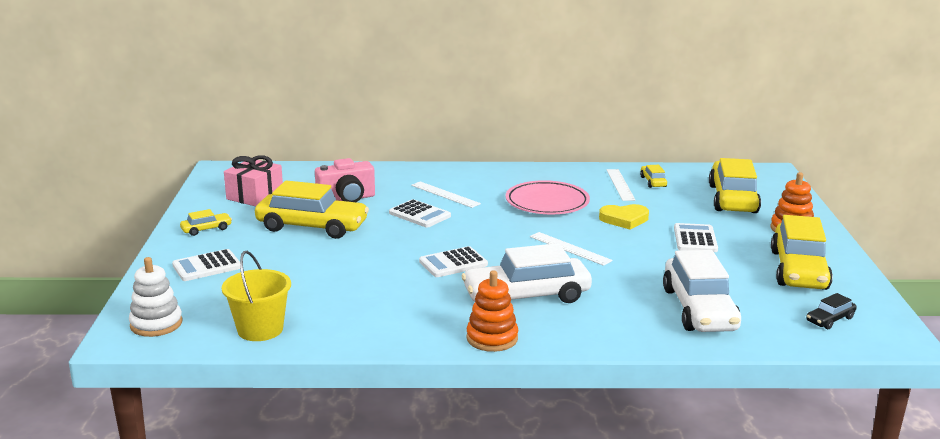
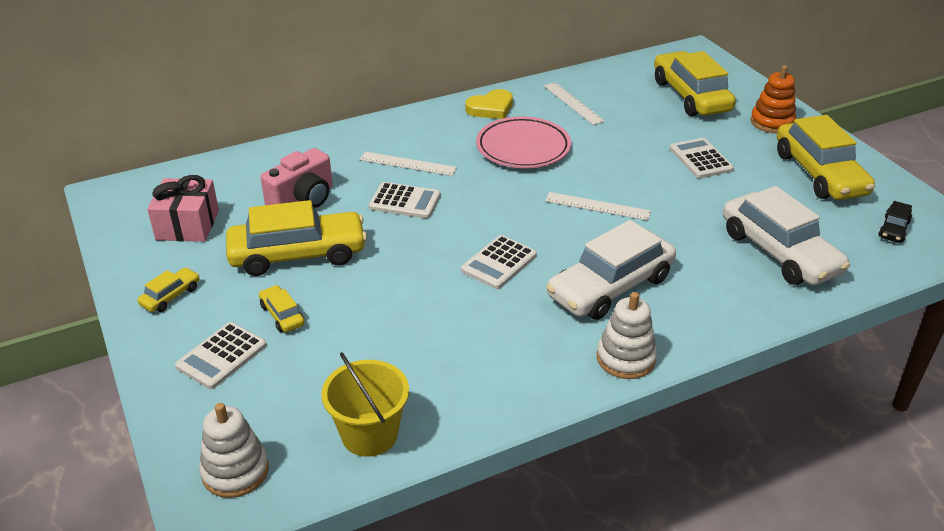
camera: 25 degrees left, 15 degrees up
(492, 338) = (625, 358): orange stacking toy -> white stacking toy
(624, 219) = (616, 150): yellow heart -> yellow heart (491, 108)
(653, 182) = (601, 91): yellow car -> yellow car (282, 315)

